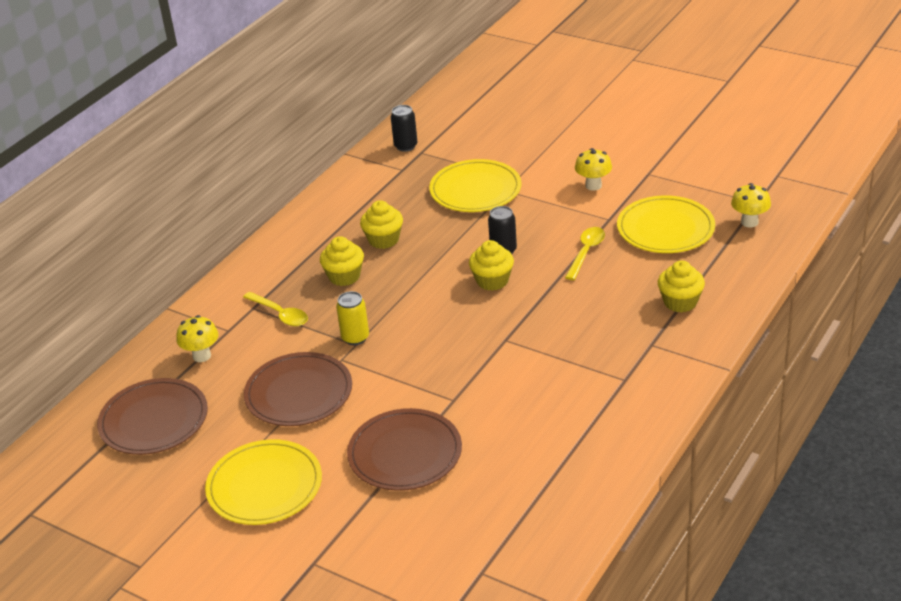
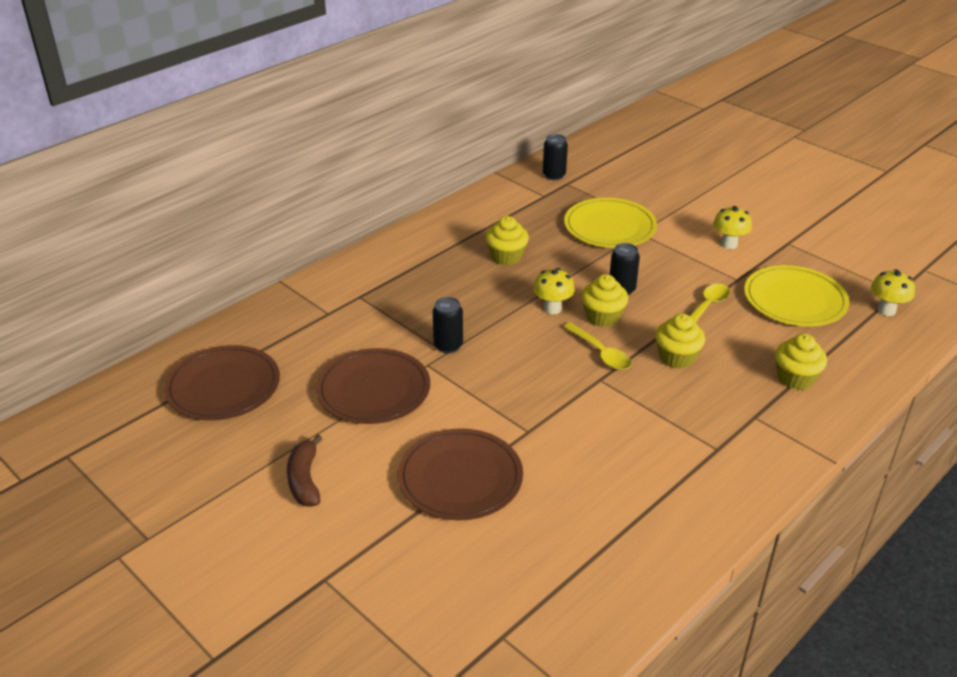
camera: 10 degrees right, 0 degrees up
(201, 356) = (293, 333): yellow mushroom -> yellow mushroom (552, 308)
(264, 486) = (305, 480): yellow plate -> brown banana
(280, 314) = (383, 308): yellow spoon -> yellow spoon (600, 353)
(344, 276) = (457, 284): yellow cupcake -> yellow cupcake (676, 357)
(355, 338) = (448, 346): yellow can -> black can

